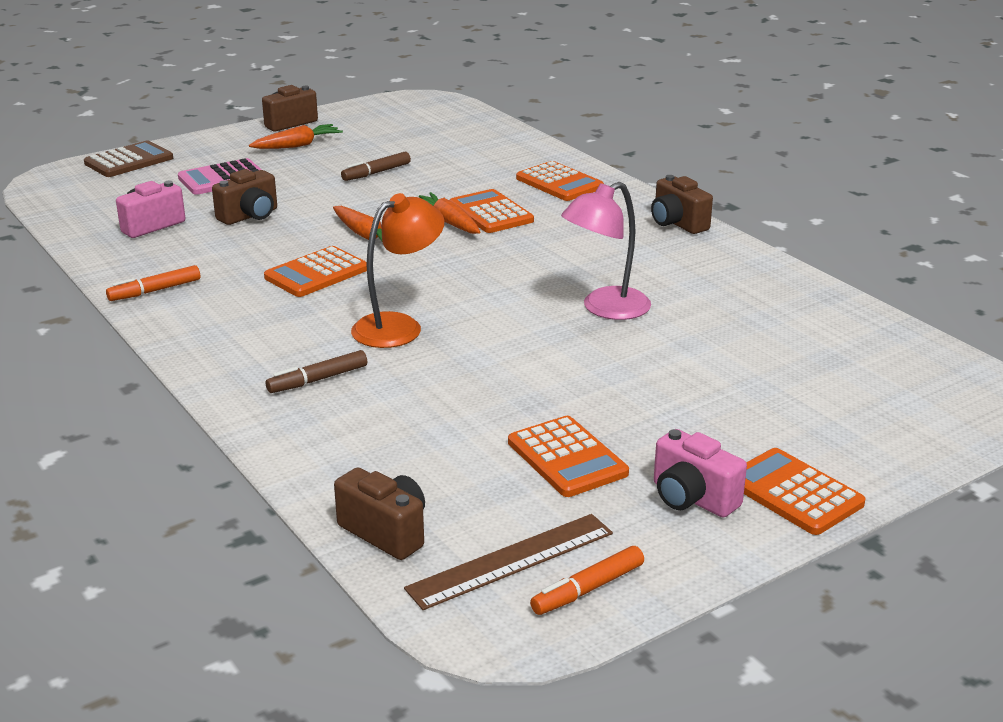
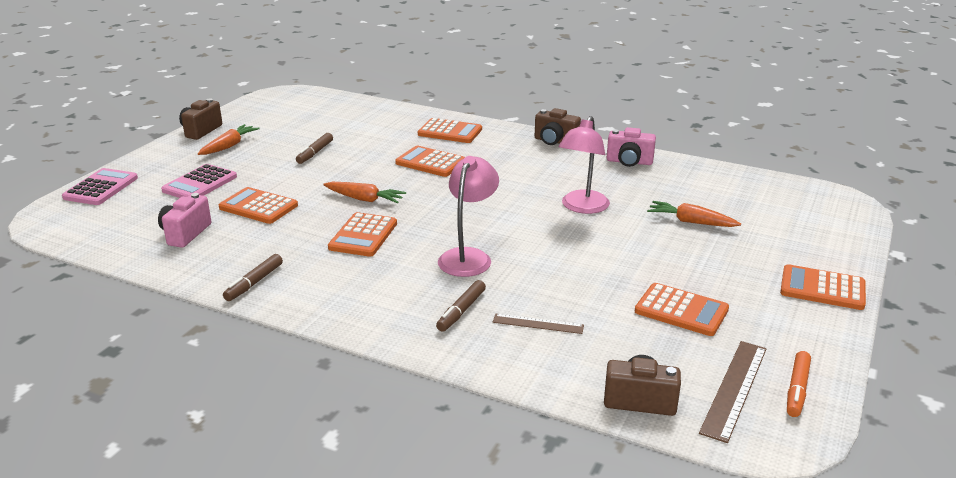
camera: 30 degrees left, 0 degrees up
(129, 161) = (101, 188): brown calculator -> pink calculator
(155, 291) = (254, 283): orange marker -> brown marker
(250, 216) = (258, 207): brown camera -> orange calculator
(381, 418) = (538, 324): none -> brown ruler
(399, 326) = (468, 257): orange lamp -> pink lamp
(448, 222) = (410, 176): orange carrot -> orange carrot (691, 222)
(692, 498) = (778, 311): pink camera -> pink camera (629, 162)

